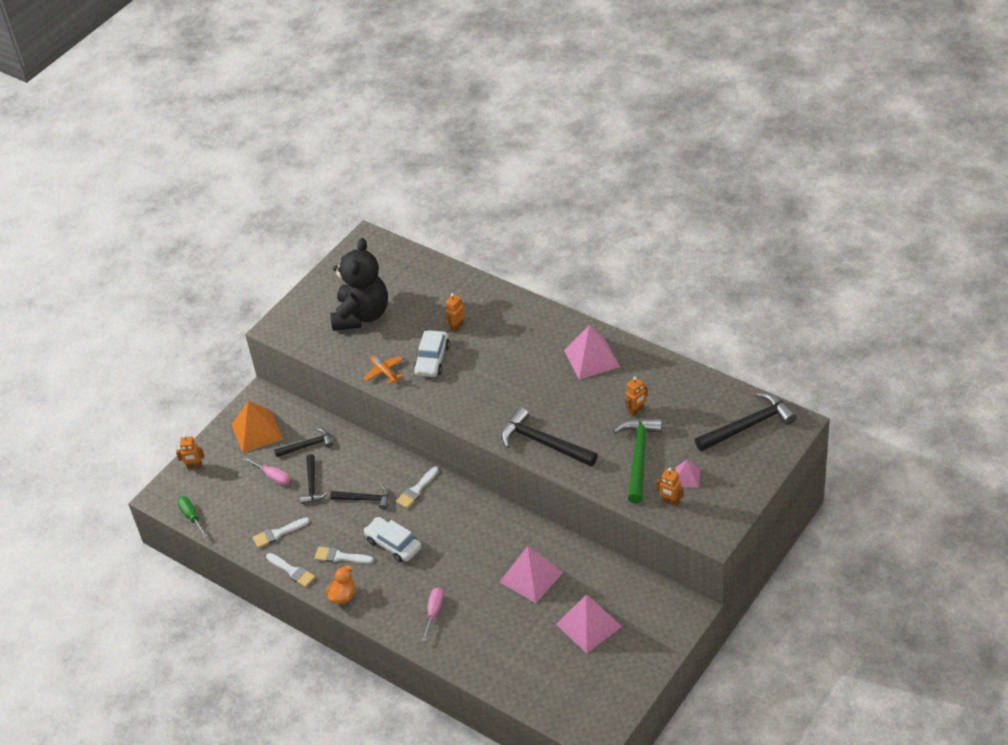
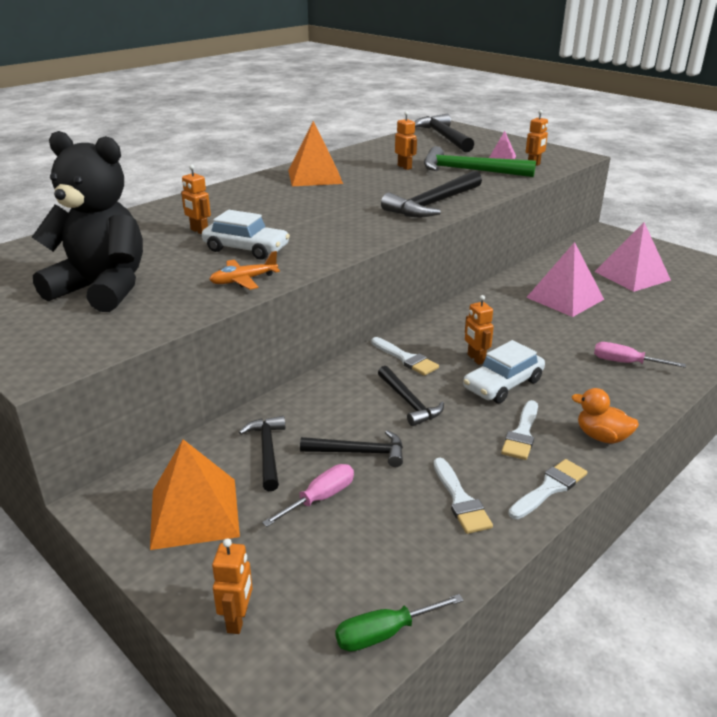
camera: 85 degrees left, 15 degrees down
(365, 499) = (409, 402): black hammer -> black hammer turned 135 degrees clockwise
(423, 527) = (475, 359): none -> orange robot
(591, 358) = (315, 177): pink pyramid -> orange pyramid

